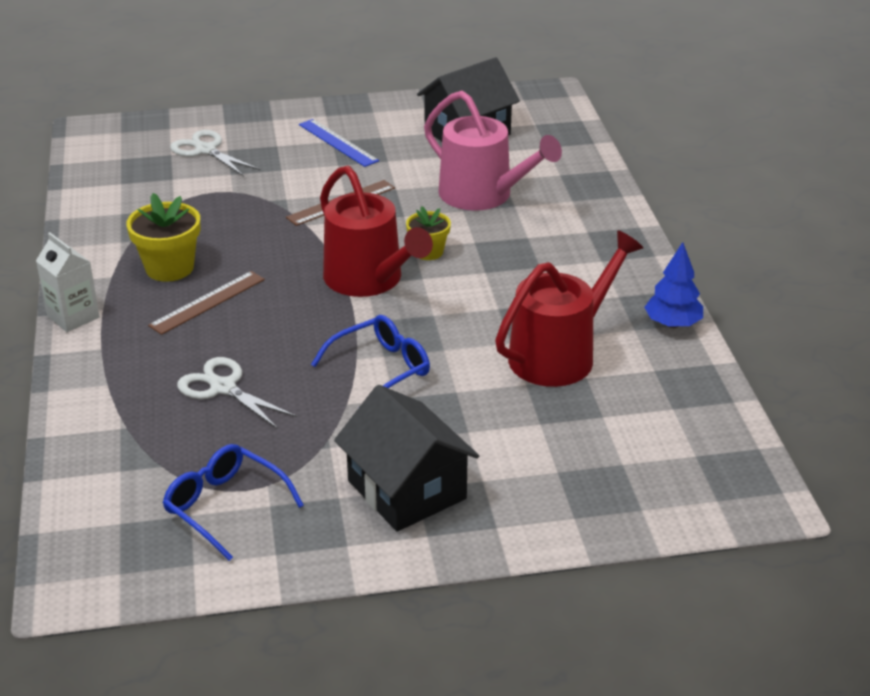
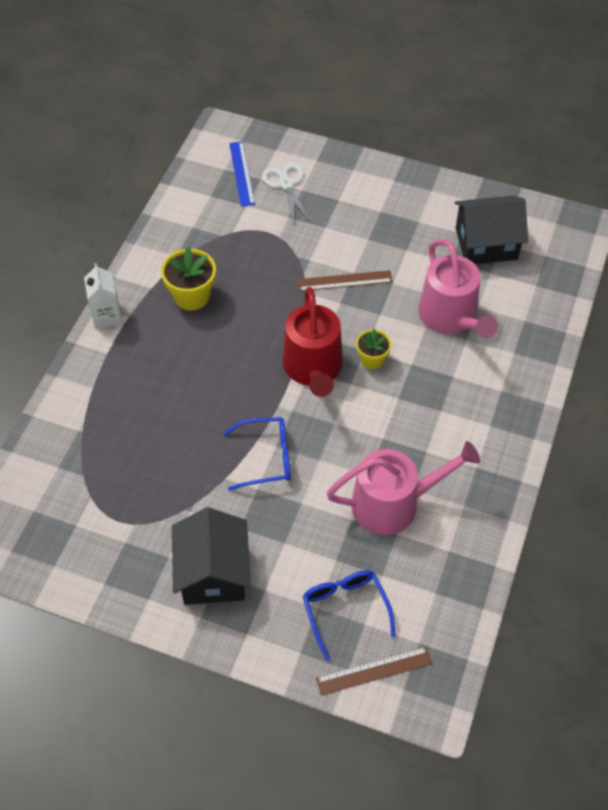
camera: 30 degrees right, 20 degrees up
(208, 302) = (196, 341): brown ruler -> brown ruler (374, 671)
(223, 387) = (158, 425): white scissors -> none
(226, 507) = (99, 530): blue glasses -> blue glasses (345, 610)
(338, 143) = (383, 215): blue ruler -> blue ruler (241, 173)
(559, 354) = (393, 503): red watering can -> pink watering can
(672, 324) = (495, 513): blue tree -> none

